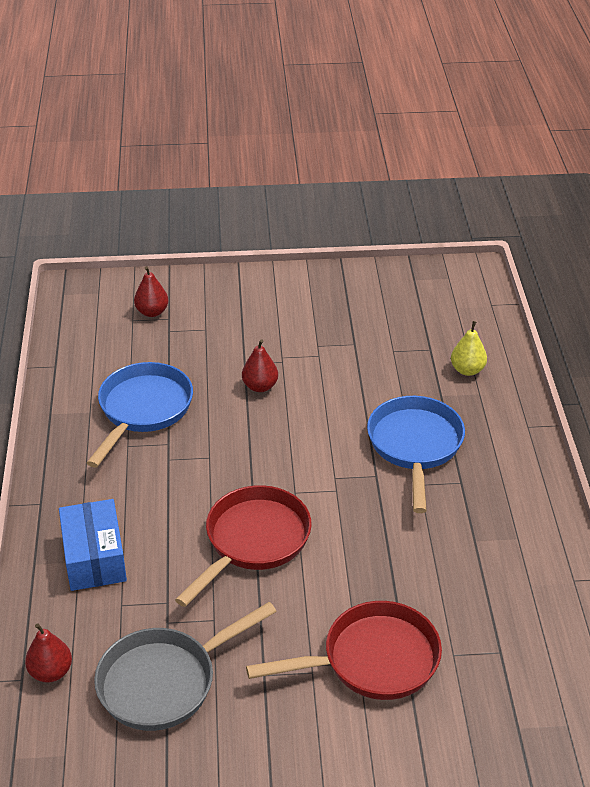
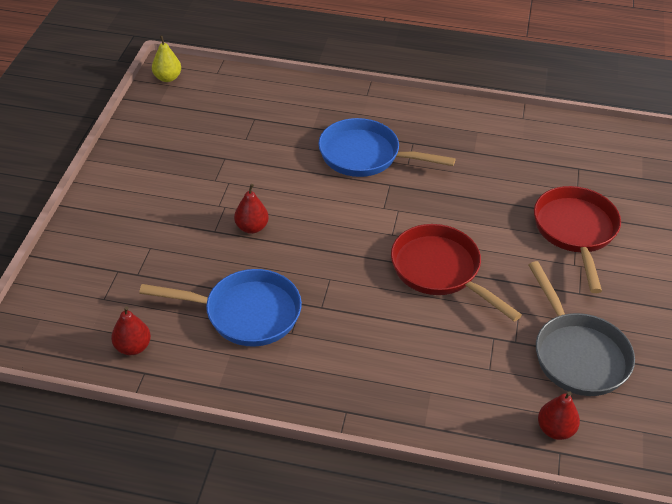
camera: 75 degrees left, 5 degrees up
(94, 557) = (429, 379): blue box -> none
(143, 410) = (246, 313): blue pan -> blue pan turned 150 degrees clockwise
(152, 312) = (100, 281): red pear -> red pear (133, 347)
(467, 370) = (290, 106): yellow pear -> yellow pear (167, 78)

